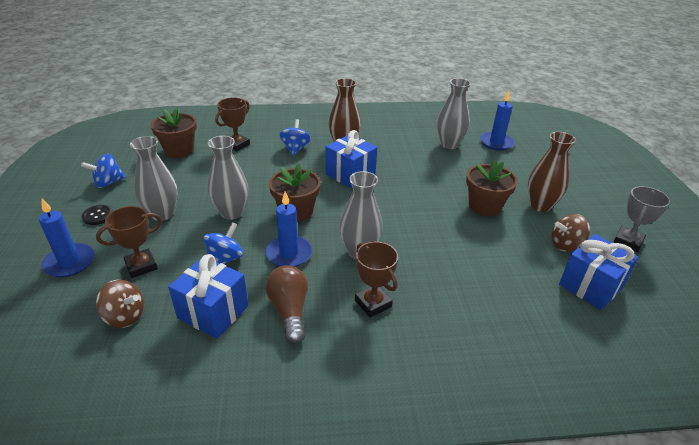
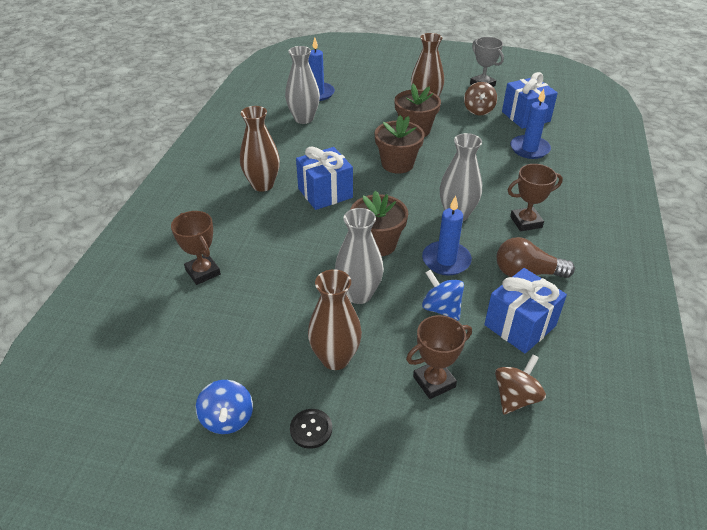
camera: 70 degrees left, 5 degrees up
(70, 262) = (407, 457): blue candle -> blue candle (529, 149)
(141, 266) = (434, 382): brown trophy -> brown trophy turned 75 degrees clockwise
(162, 214) = (335, 358): grey vase -> brown vase
(179, 150) = (180, 332): brown flower pot -> brown flower pot (397, 164)
(295, 148) = (245, 222): blue spinning top -> none

